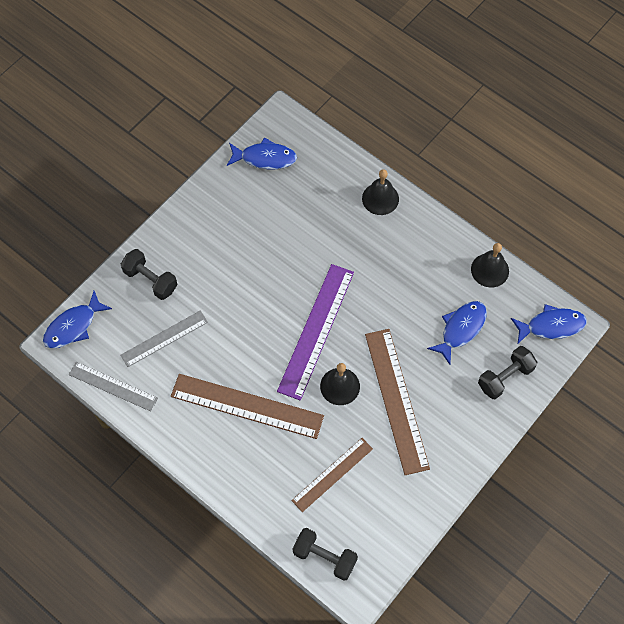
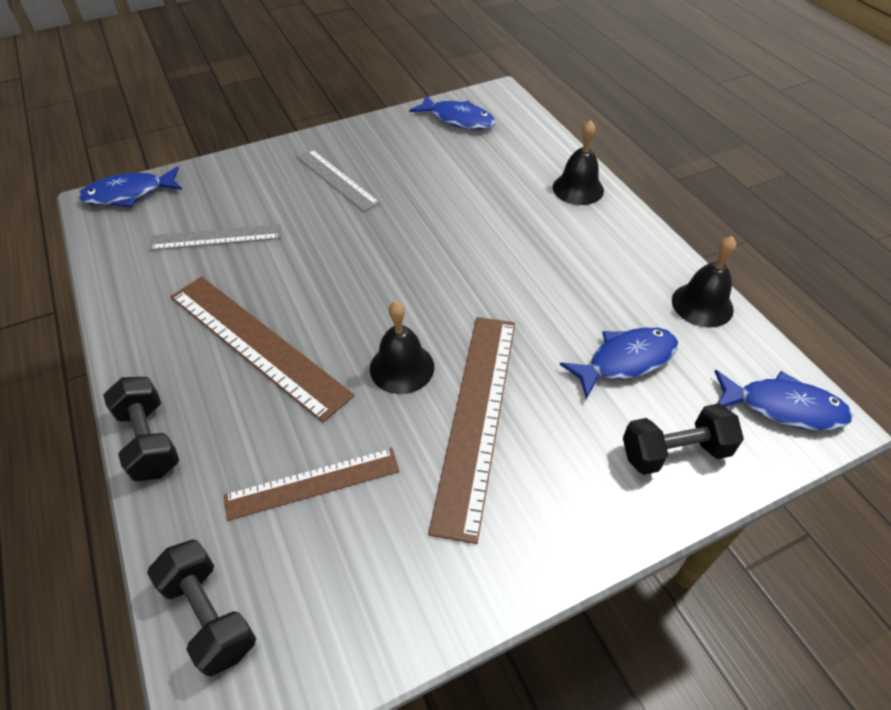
camera: 25 degrees right, 15 degrees down
(113, 386) = (115, 263): grey ruler -> grey ruler (336, 179)
(150, 280) = (249, 181): black dumbbell -> black dumbbell (150, 440)
(316, 330) = (411, 292): purple ruler -> none

